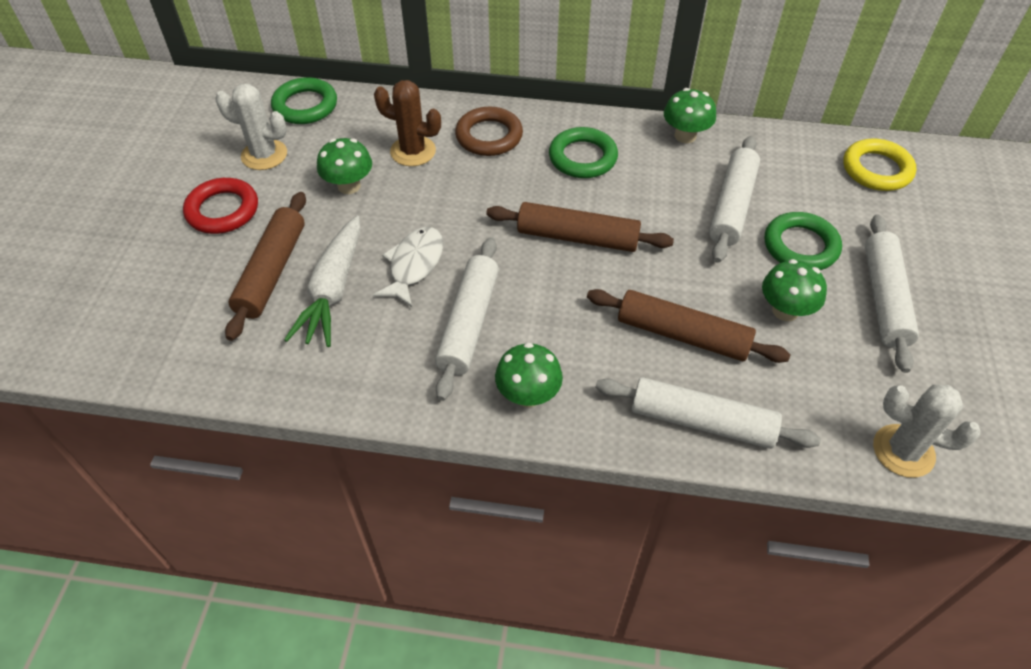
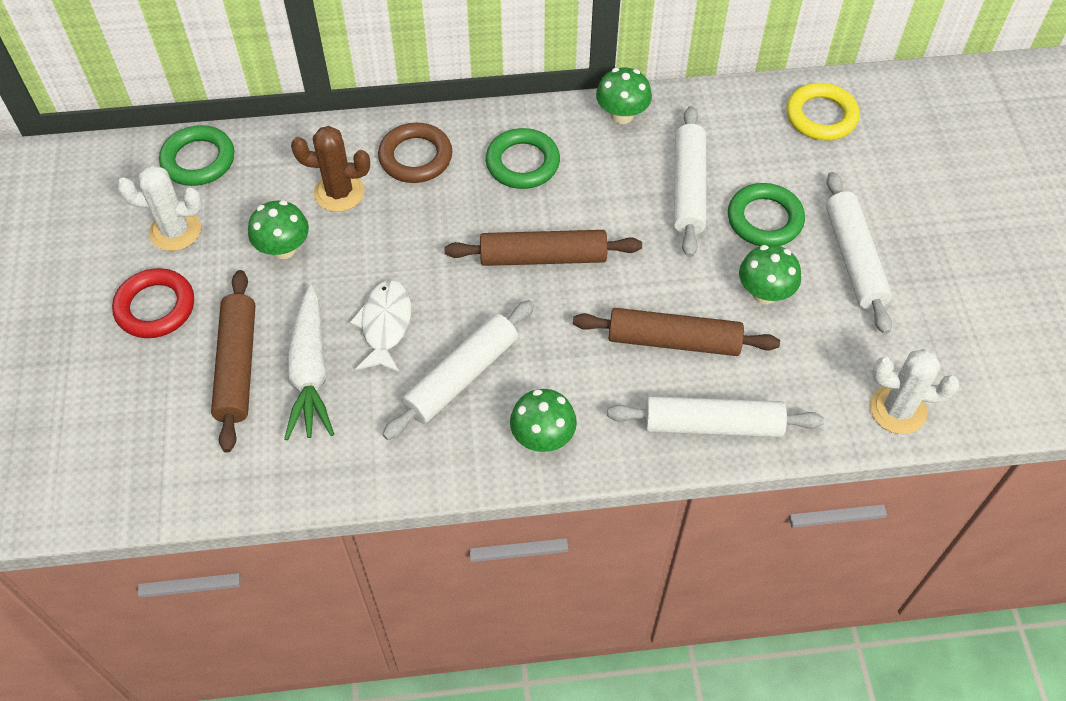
camera: 15 degrees left, 5 degrees up
(469, 323) = (461, 376): white rolling pin -> white rolling pin turned 45 degrees clockwise

